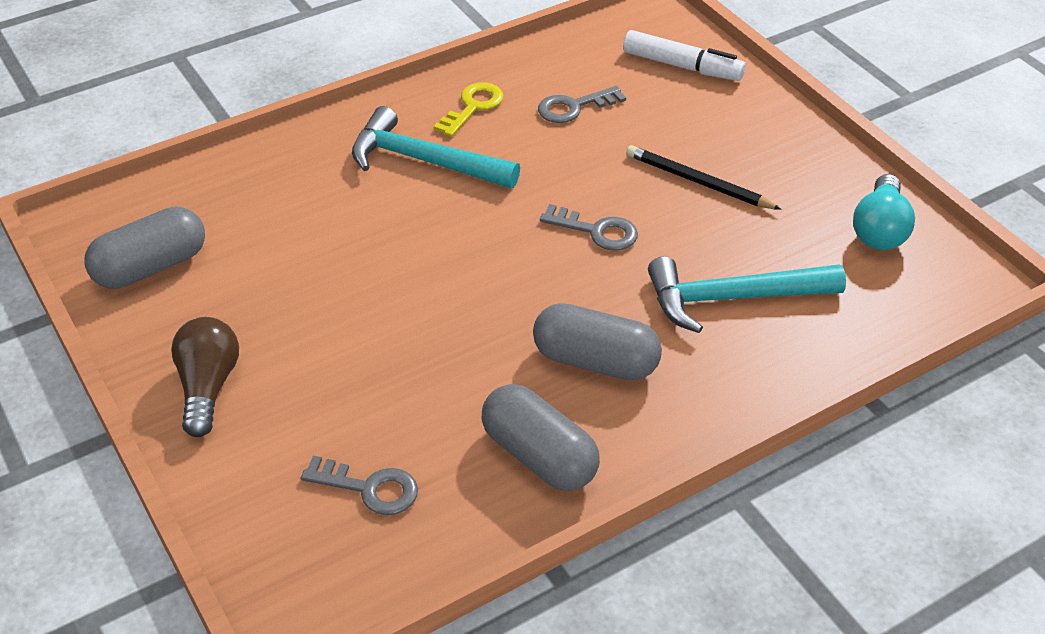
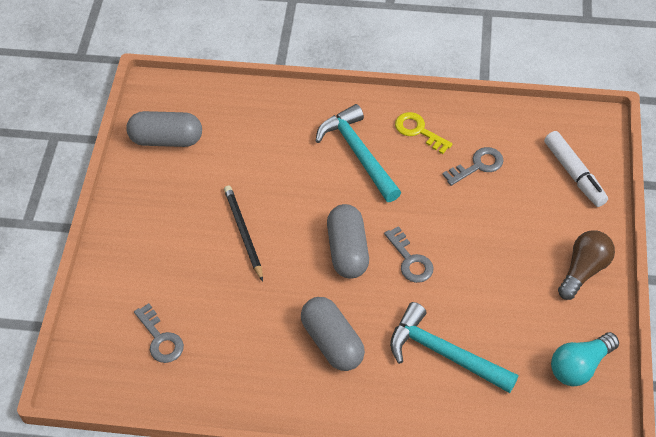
camera: 40 degrees right, 10 degrees up
(208, 387) = (136, 230): brown light bulb -> brown light bulb (583, 270)
(473, 107) = (419, 131): yellow key -> yellow key turned 120 degrees counterclockwise
(539, 456) = (253, 377): grey capsule -> grey capsule (347, 250)
(574, 107) = (478, 166): grey key -> grey key turned 135 degrees clockwise
(698, 182) = (501, 264): black pencil -> black pencil (243, 233)

